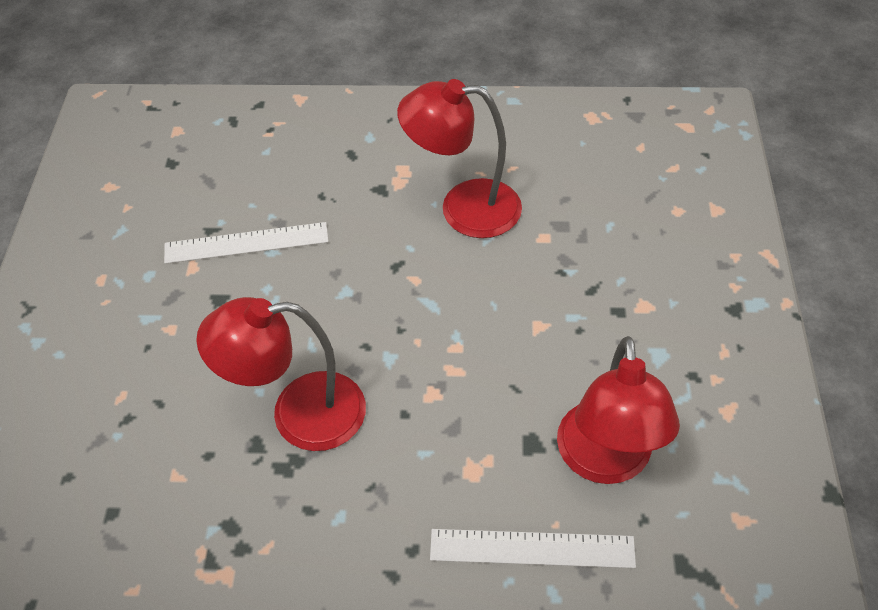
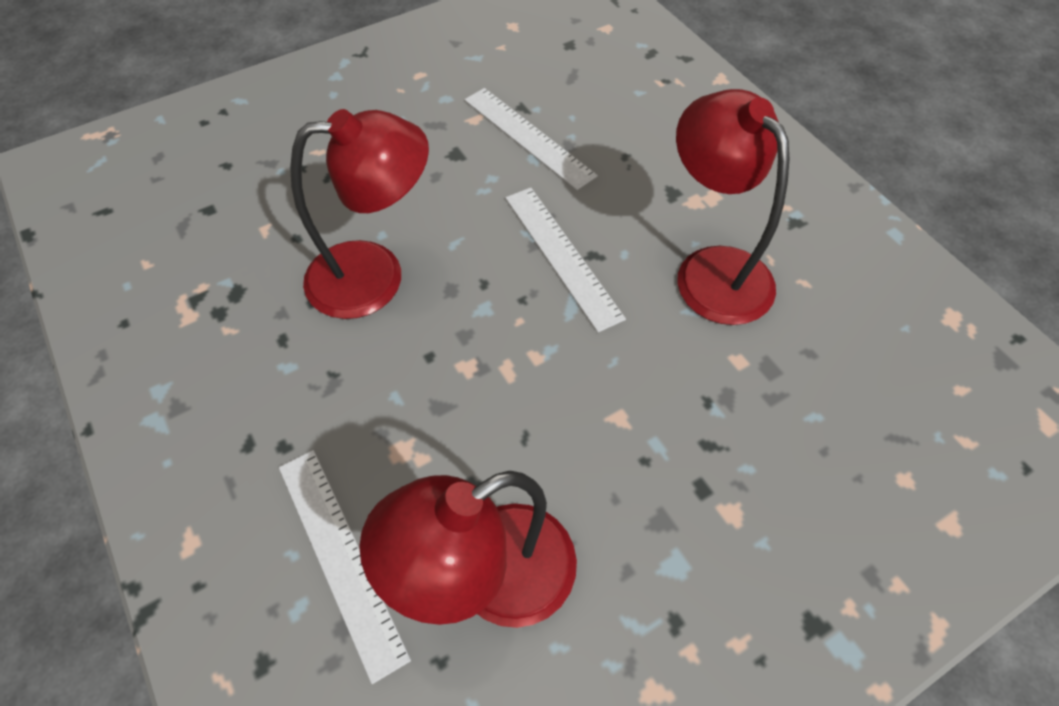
camera: 55 degrees right, 5 degrees up
(299, 414) = (375, 276): red lamp -> red lamp turned 120 degrees clockwise
(381, 284) = (562, 255): none -> white ruler

